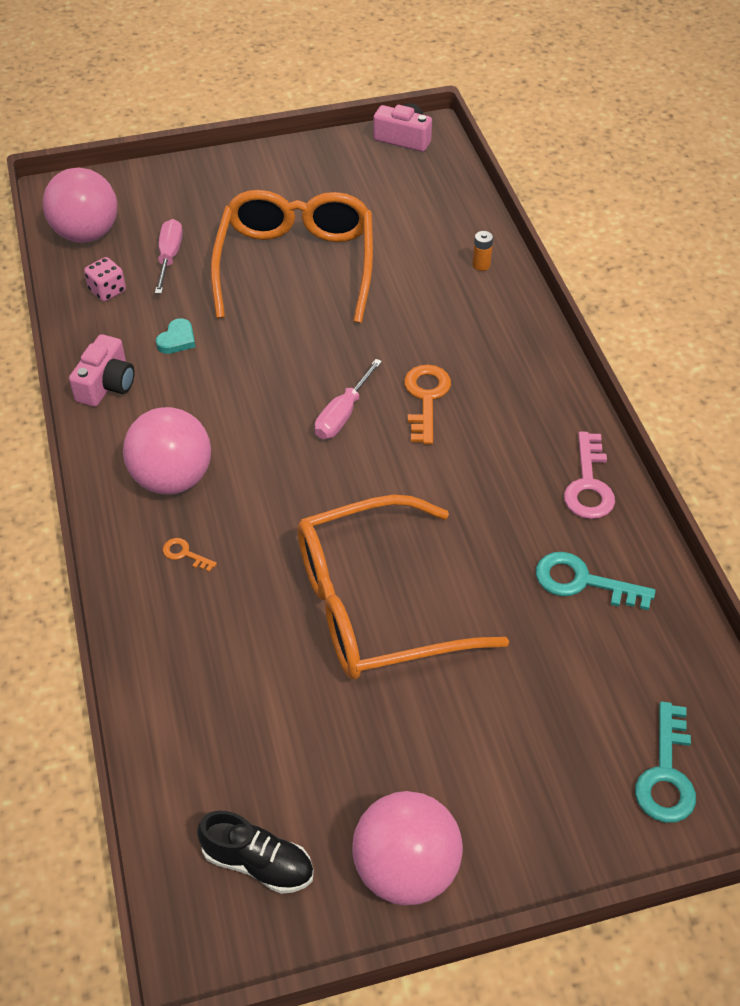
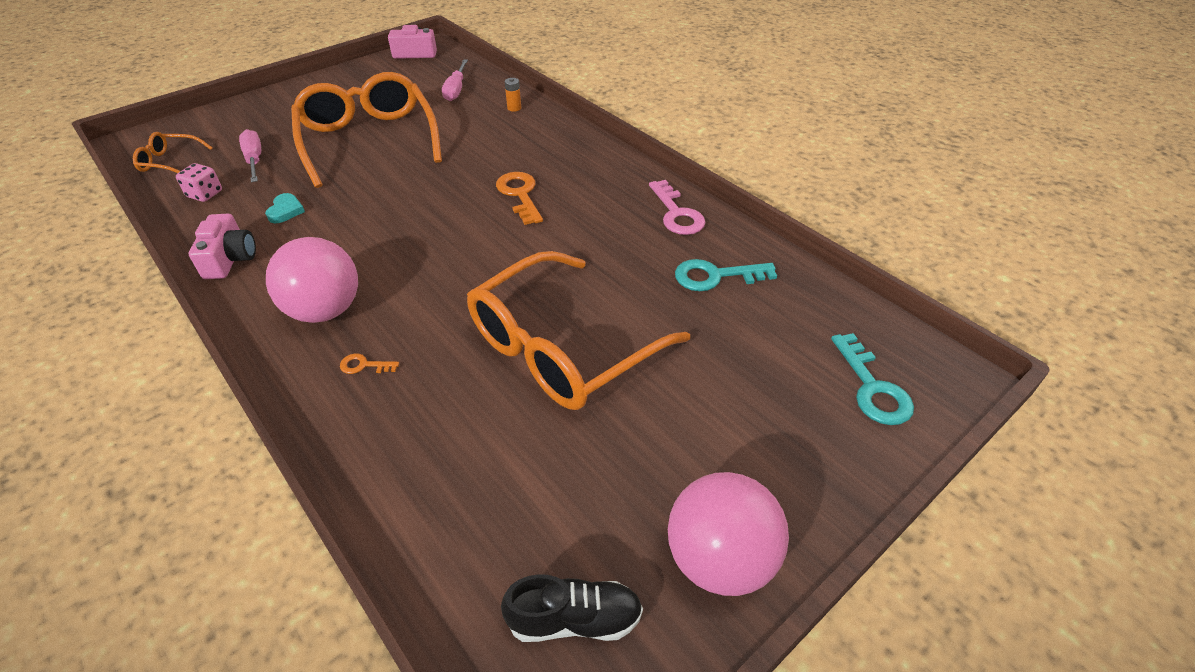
camera: 25 degrees left, 5 degrees down
(86, 234) = (170, 162): pink ball -> orange glasses
(343, 414) = (458, 222): pink screwdriver -> pink screwdriver (456, 90)

